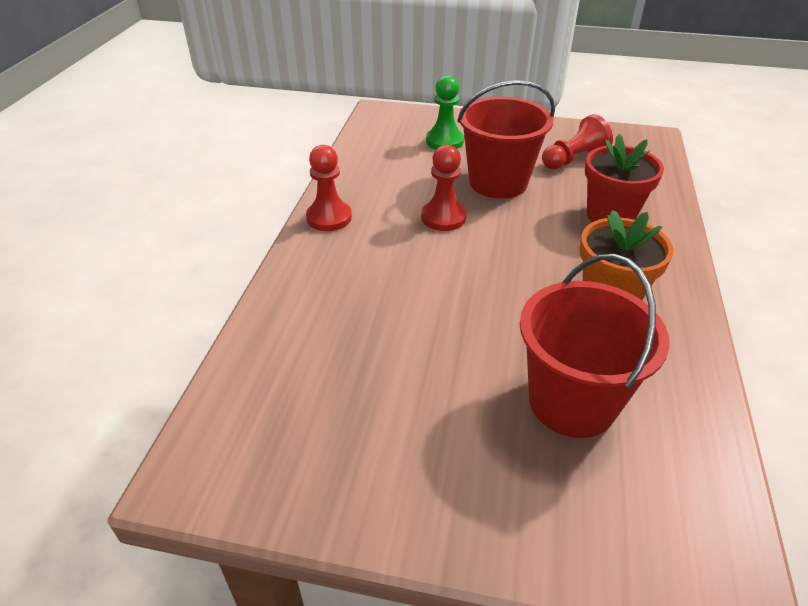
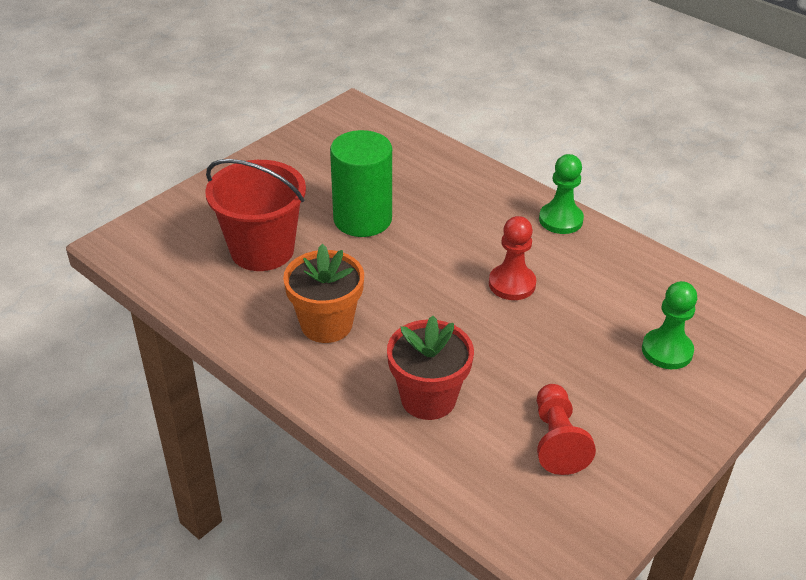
camera: 120 degrees right, 0 degrees up
(329, 218) = (560, 220): red pawn -> green pawn
(440, 344) = (362, 219): none -> green cylinder
(498, 182) = (548, 349): red bucket -> none

